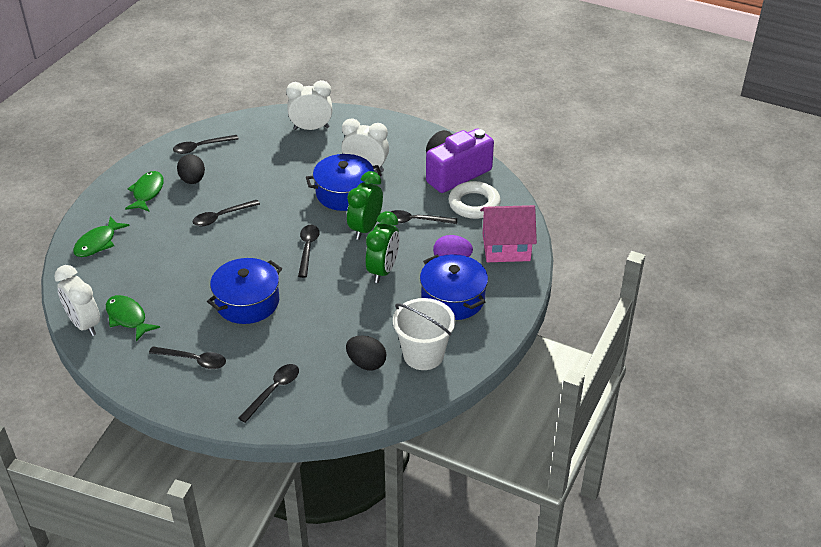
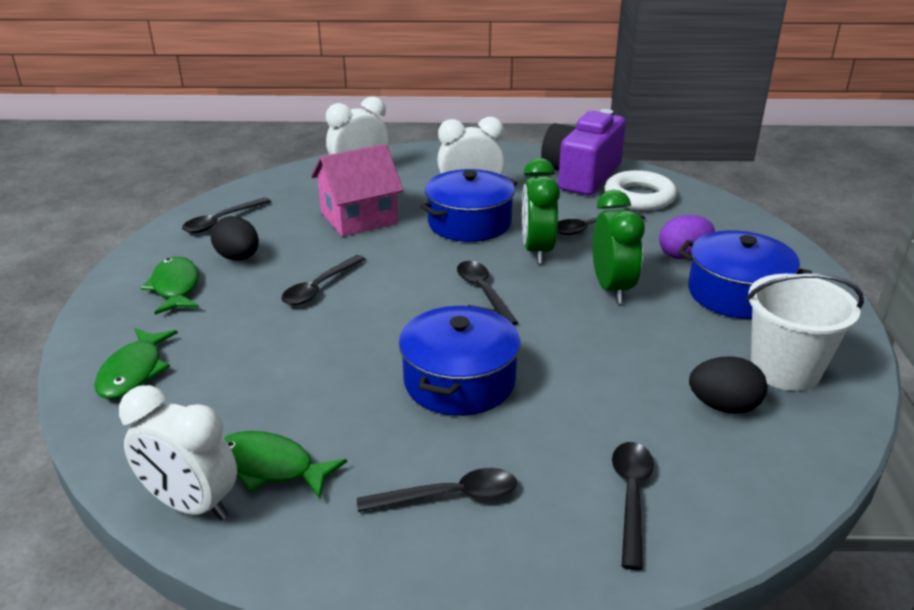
camera: 25 degrees left, 10 degrees down
(506, 247) = (728, 227): pink house -> pink house (359, 218)

